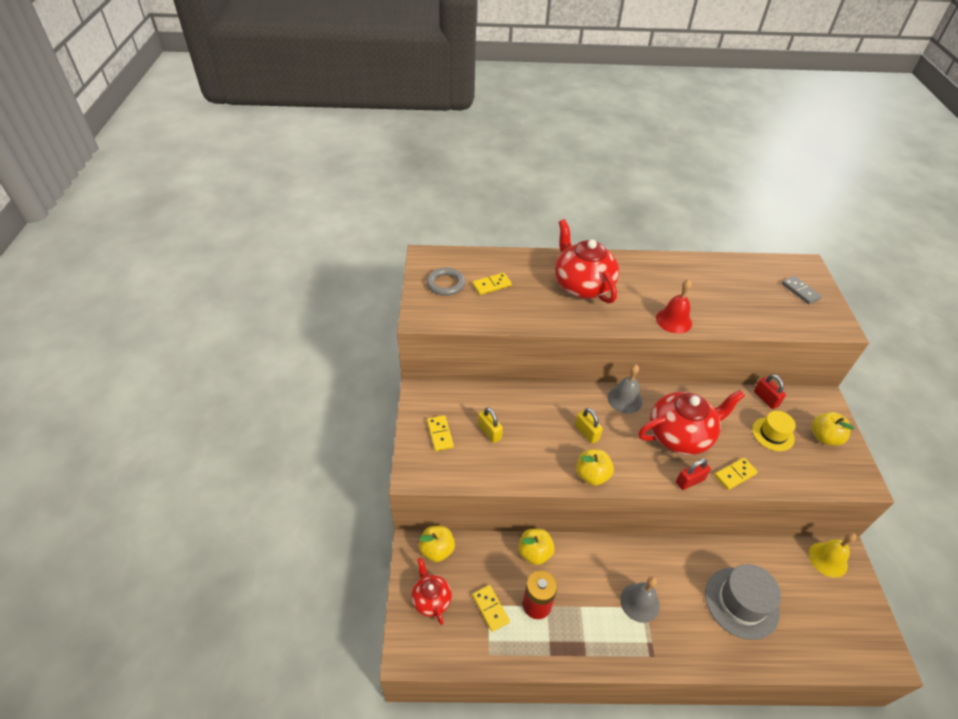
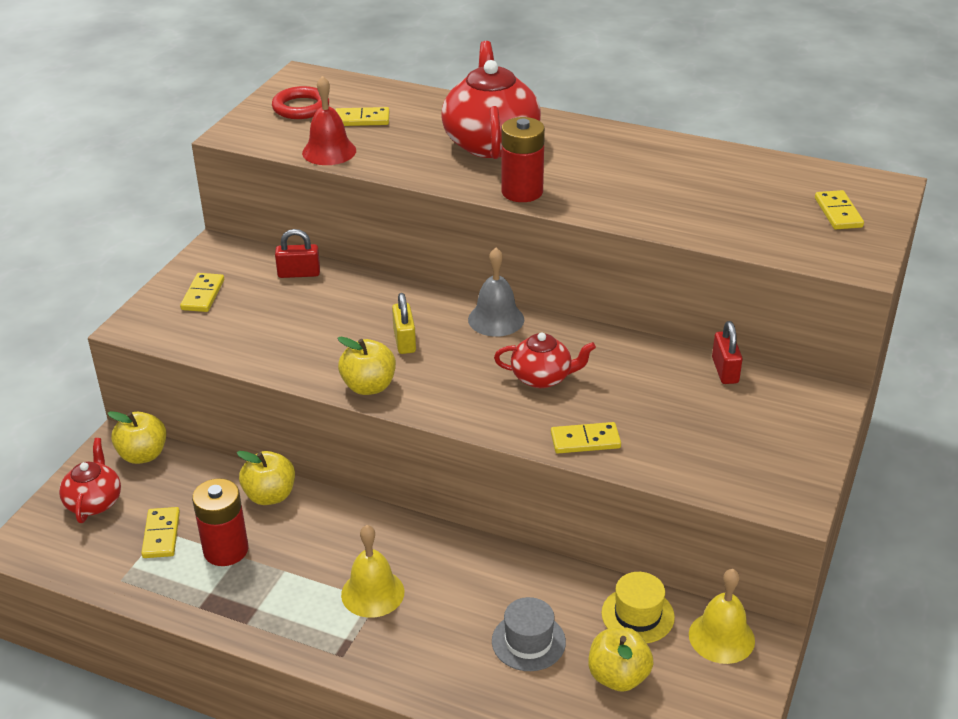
camera: 25 degrees right, 10 degrees down
(446, 284) = (301, 107): grey ring -> red ring
(489, 432) = (270, 308): yellow padlock -> none
(630, 320) = (522, 192): none -> red battery
(639, 602) = (372, 593): grey bell -> yellow bell
(674, 320) = (589, 204): red bell -> red bell (329, 151)
(680, 435) = (542, 377): red teapot -> red teapot, size x0.55
(690, 481) = (507, 429): red padlock -> red padlock (299, 273)
(741, 602) = (528, 641): grey hat -> grey hat, size x0.61
(773, 434) = (695, 412): yellow hat -> yellow hat (637, 615)
(800, 291) = (838, 213): grey domino -> yellow domino
(824, 437) = (780, 437): yellow apple -> yellow apple (618, 676)

